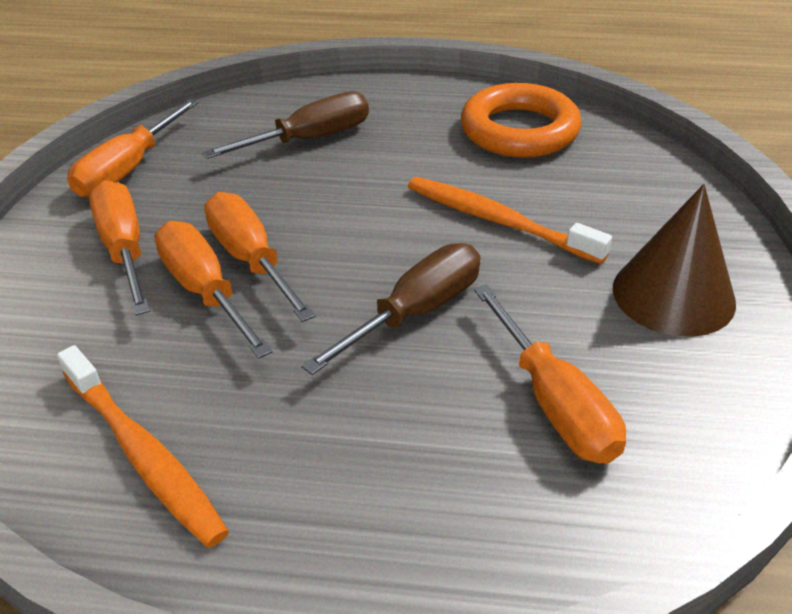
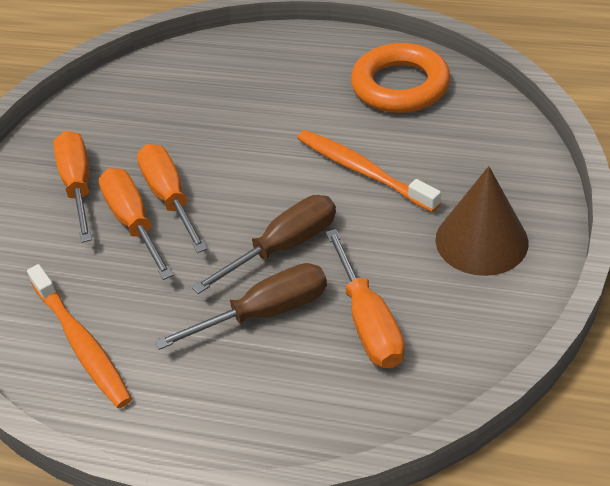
camera: 10 degrees right, 5 degrees up
(129, 169) = (86, 114): orange screwdriver -> none
(309, 139) = (228, 90): brown screwdriver -> brown screwdriver (264, 313)

